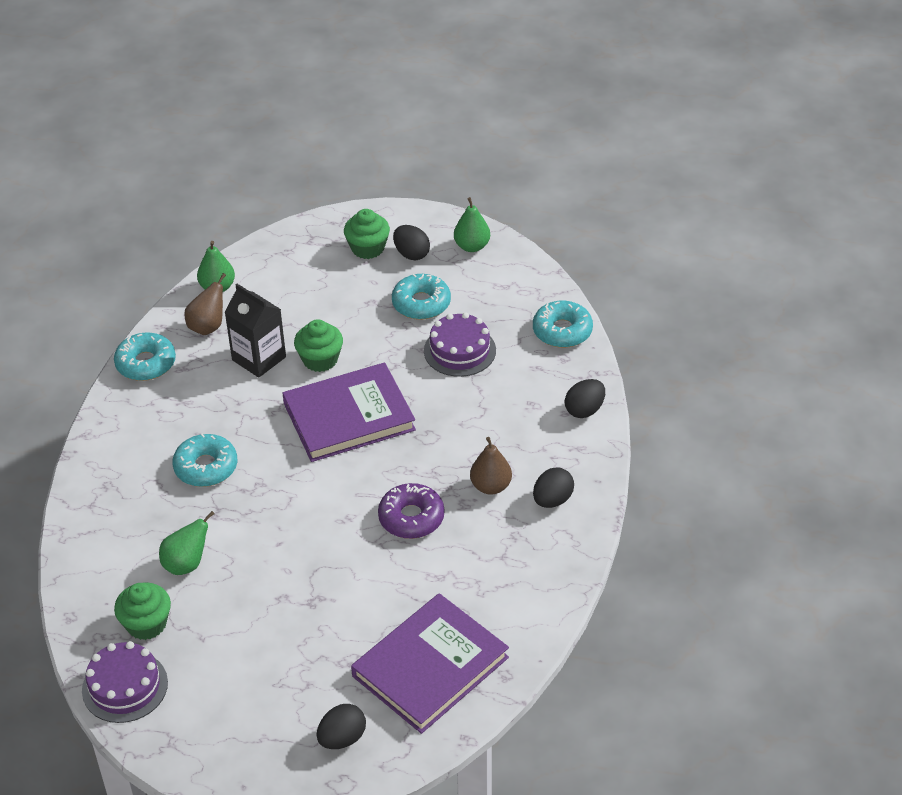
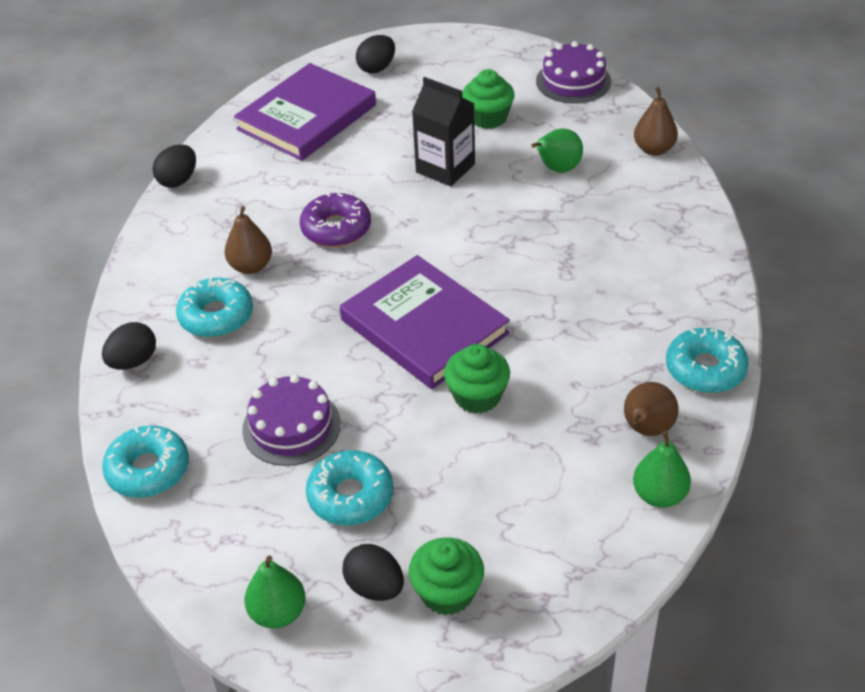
camera: 175 degrees right, 0 degrees up
(83, 578) = (654, 149): none -> brown pear
(146, 624) = (575, 122): green cupcake -> green cupcake (488, 118)
(206, 467) = (575, 256): turquoise donut -> turquoise donut (216, 316)
(259, 358) = (559, 390): black carton -> black carton (445, 168)
(349, 416) = (424, 327): purple book -> purple book turned 75 degrees clockwise
(552, 500) = (183, 259): black egg -> black egg (178, 180)

